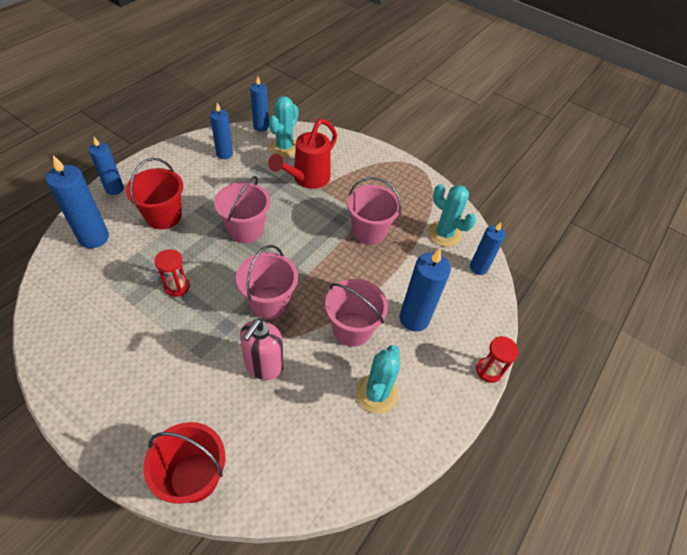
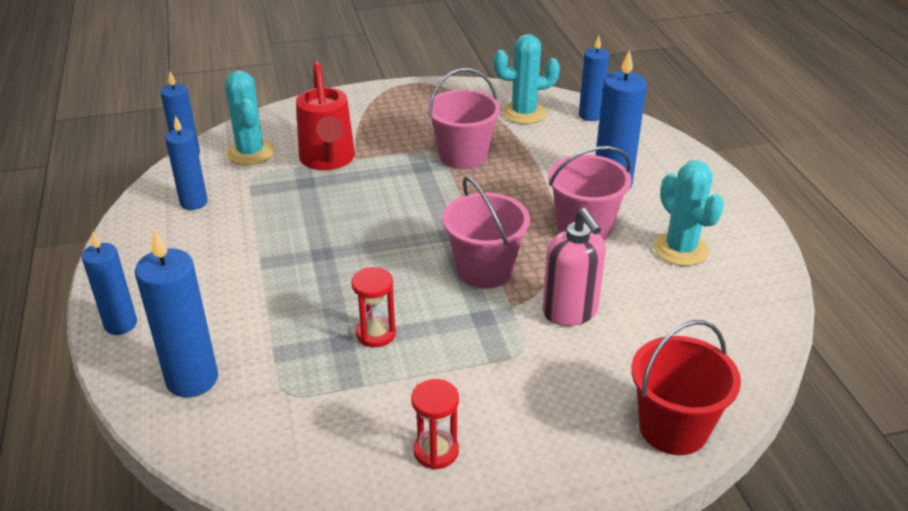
camera: 45 degrees left, 15 degrees down
(163, 216) = (237, 298): red bucket -> none
(245, 230) = (350, 240): pink bucket -> none
(488, 371) = (716, 170): red hourglass -> red hourglass (436, 451)

